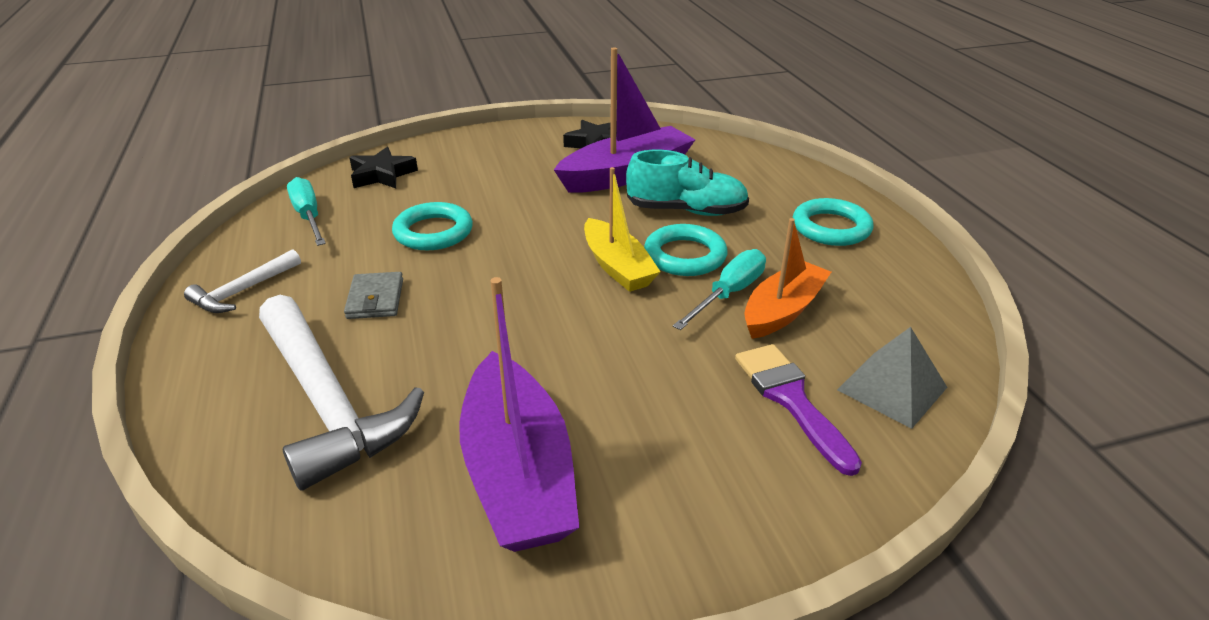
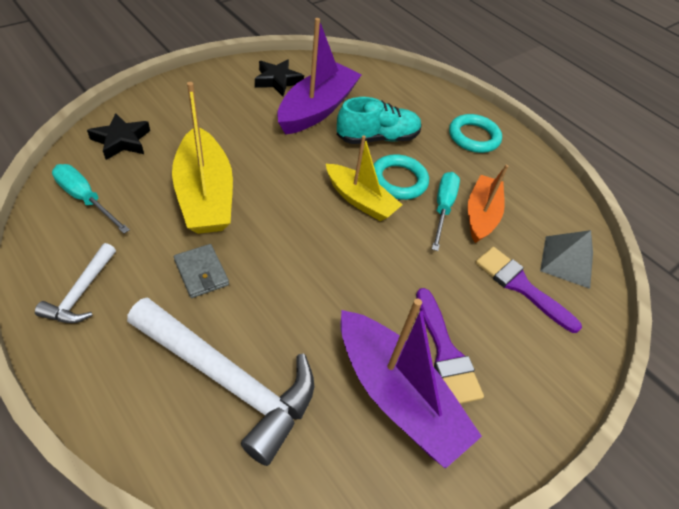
camera: 30 degrees left, 15 degrees up
(433, 232) = (205, 195): turquoise ring -> yellow boat
(621, 446) = (445, 352): none -> purple brush

